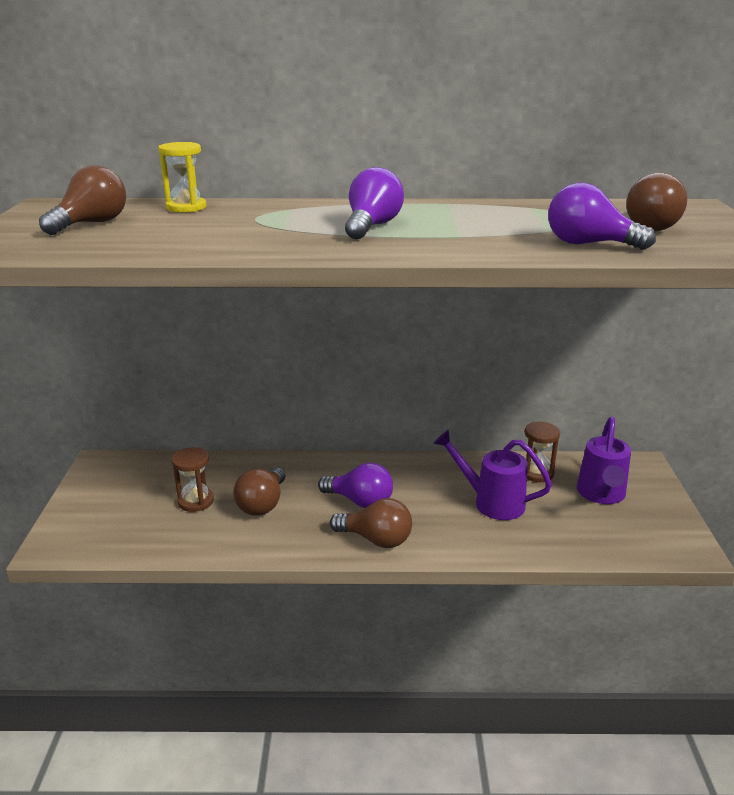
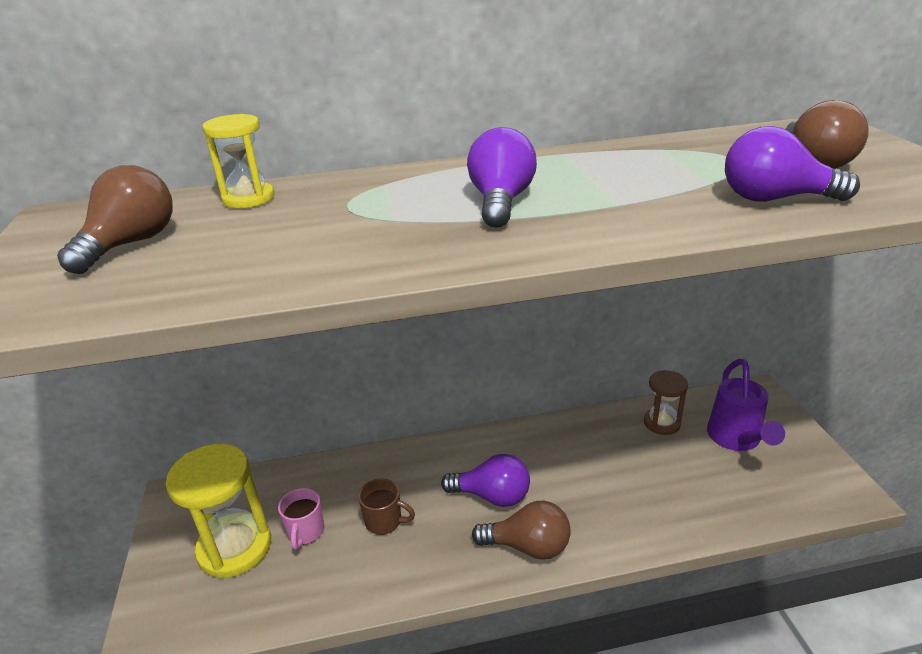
camera: 10 degrees left, 5 degrees up
(136, 502) = (235, 547): none -> yellow hourglass
(196, 501) = (305, 532): brown hourglass -> pink mug
(262, 504) = (384, 521): brown light bulb -> brown mug
(491, 502) = (631, 470): purple watering can -> none

